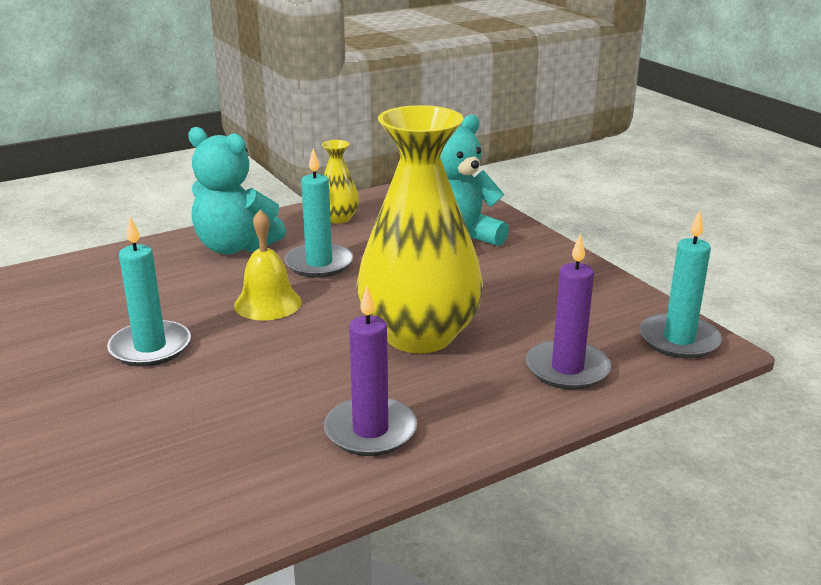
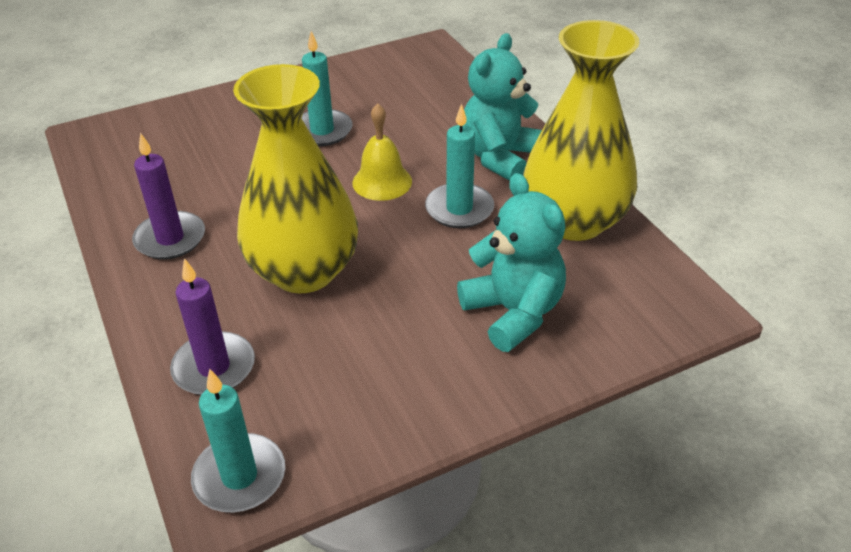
camera: 95 degrees right, 15 degrees up
(338, 218) = (574, 221): yellow vase -> yellow vase, size x2.25

